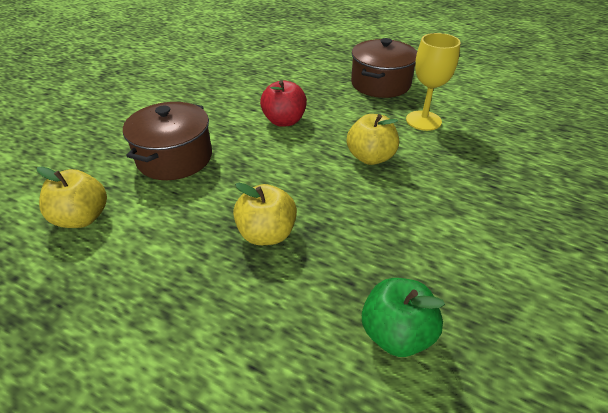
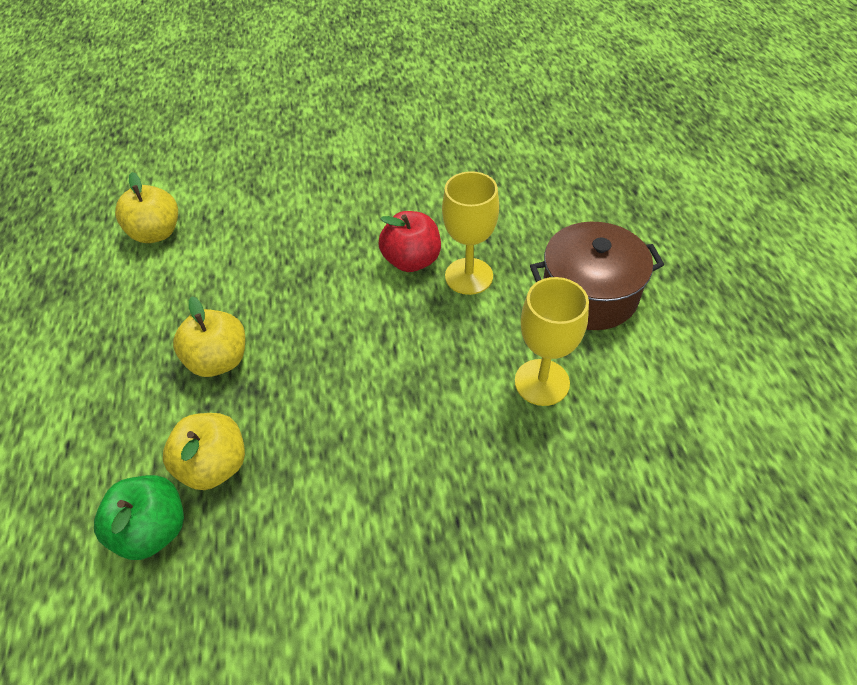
camera: 55 degrees right, 10 degrees up
(175, 158) = (276, 227): brown pot -> none
(322, 109) = (469, 276): none -> yellow goblet
(370, 157) = (409, 371): yellow apple -> yellow apple (215, 465)

